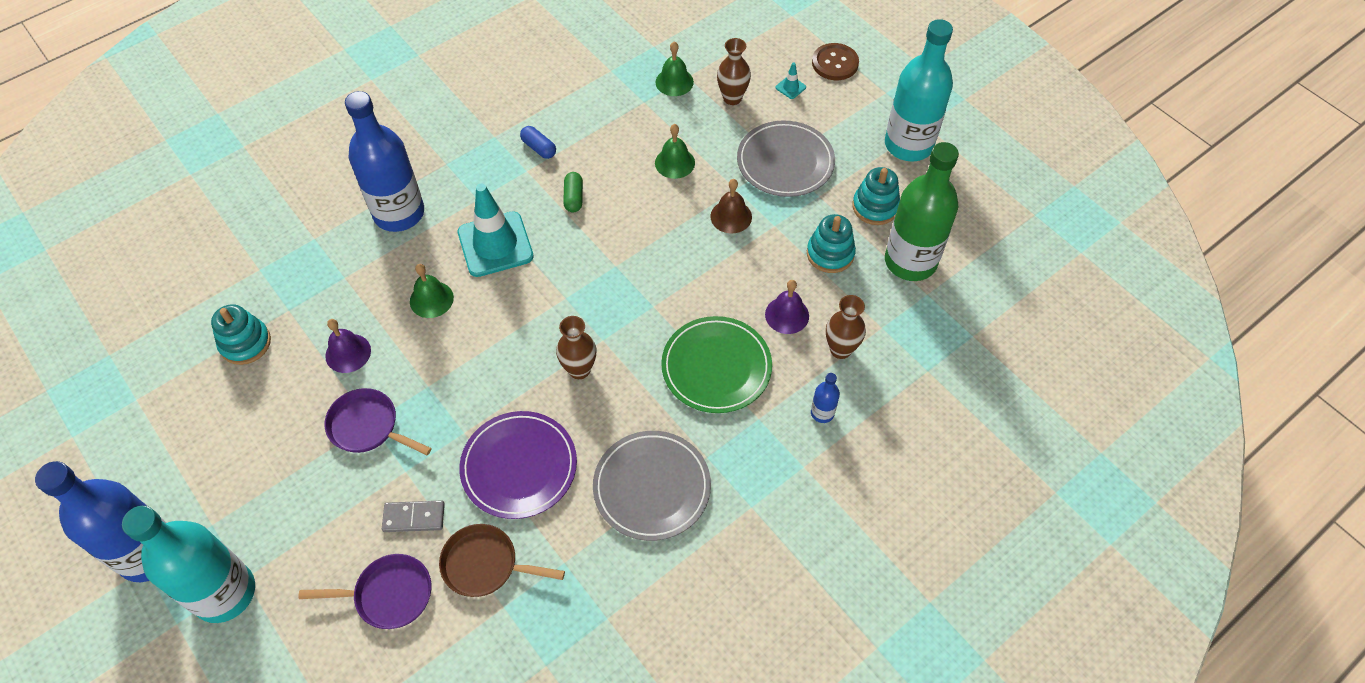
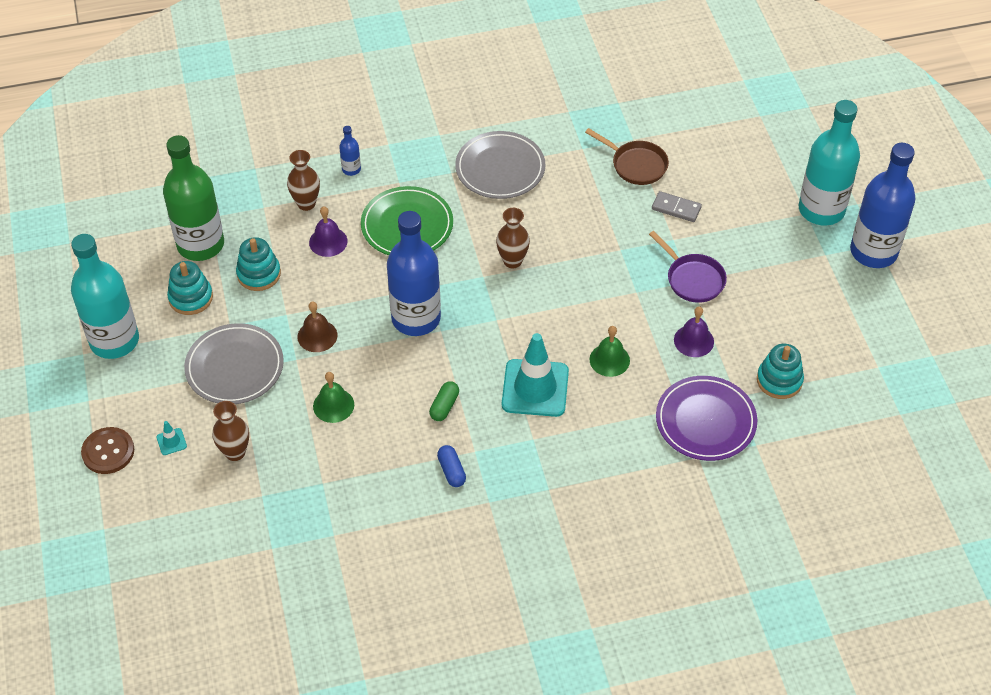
camera: 155 degrees left, 5 degrees down
(389, 595) = (707, 171): purple pan -> none
(399, 213) = (611, 452): blue bottle -> blue bottle (416, 318)
(519, 466) = (588, 213): purple plate -> purple plate (705, 421)
(674, 82) = (278, 494): green bell -> none

